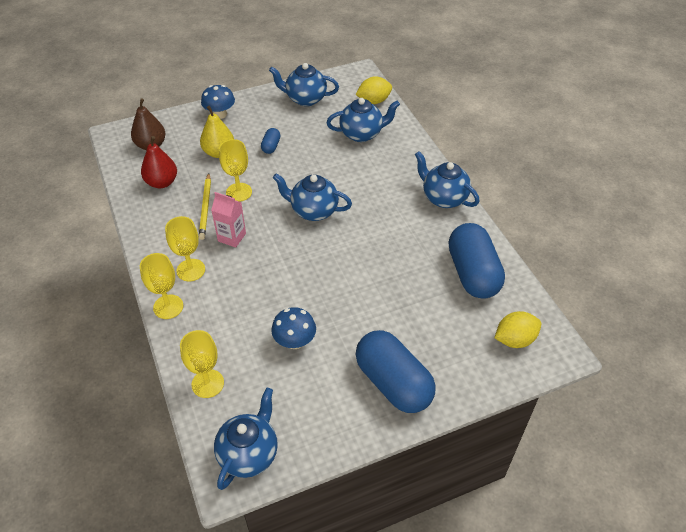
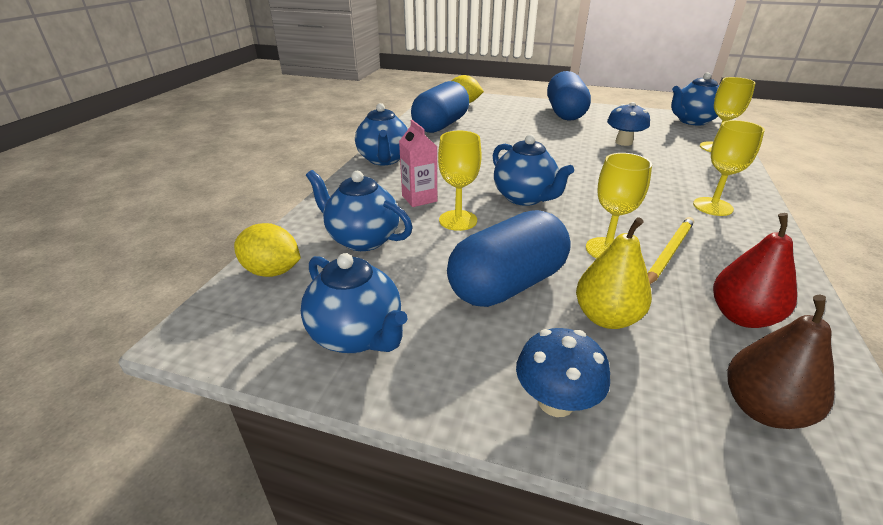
camera: 140 degrees left, 15 degrees down
(168, 307) = (748, 192): yellow goblet -> yellow goblet (458, 220)
(232, 237) = (645, 213): pink carton -> pink carton (419, 198)
(271, 146) = (507, 284): blue capsule -> blue capsule, size x2.33

